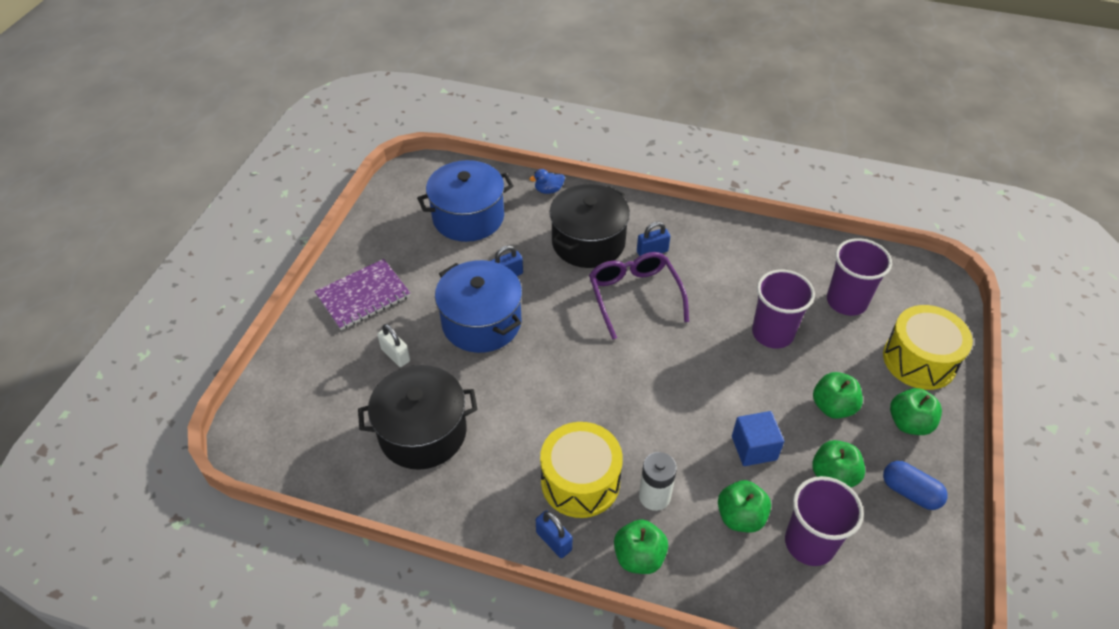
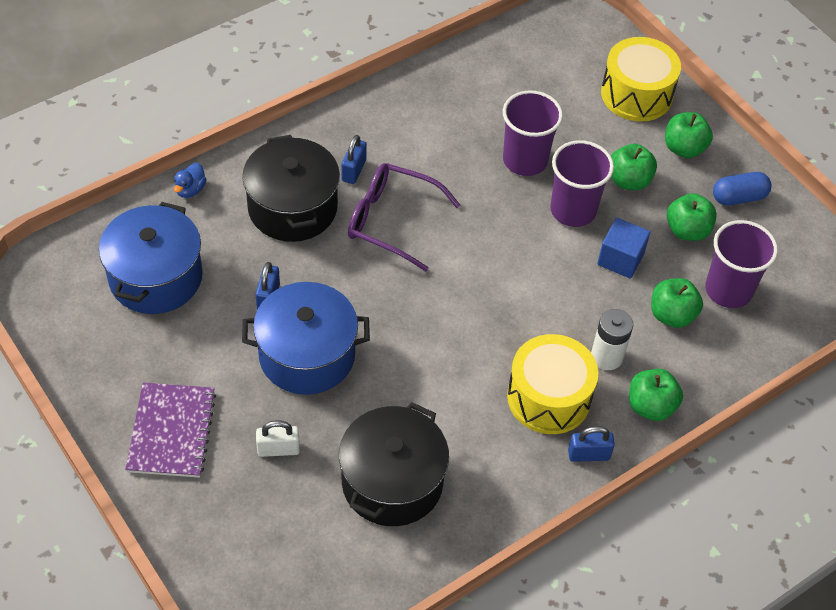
camera: 55 degrees left, 5 degrees up
(846, 301) = (540, 89): purple cup -> purple cup (573, 210)

